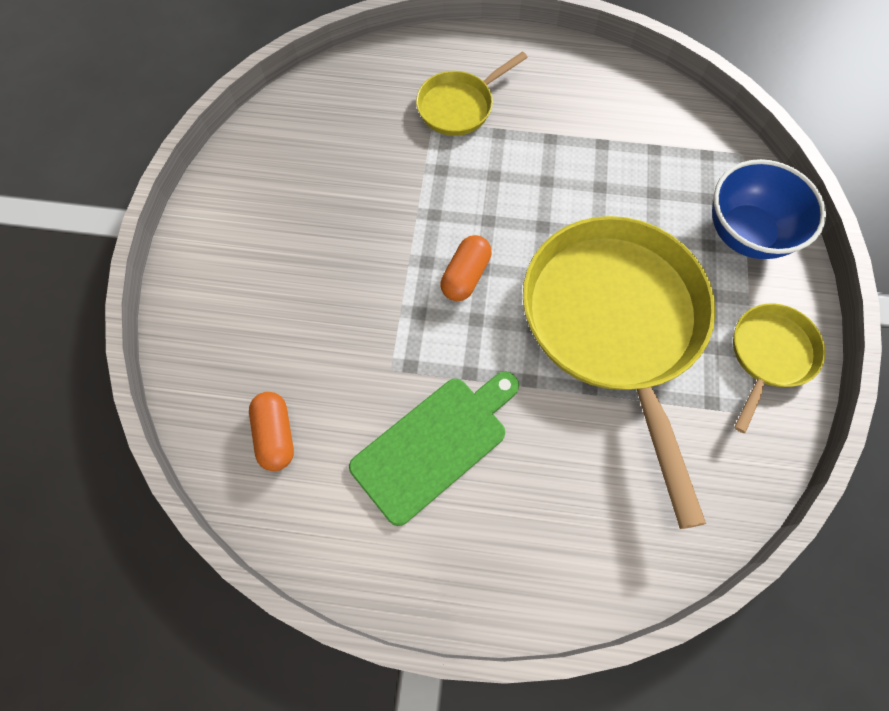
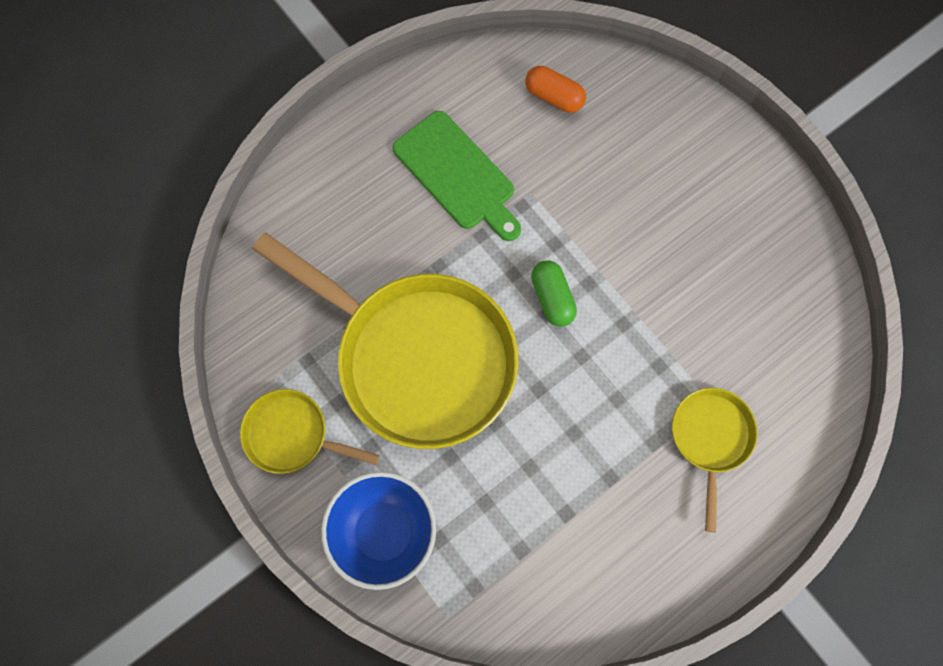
camera: 135 degrees right, 5 degrees up
(434, 444) = (457, 174): green cutting board -> green cutting board turned 45 degrees counterclockwise
(465, 276) = (552, 298): orange capsule -> green capsule
(769, 355) = (292, 435): yellow pan -> yellow pan turned 120 degrees clockwise

